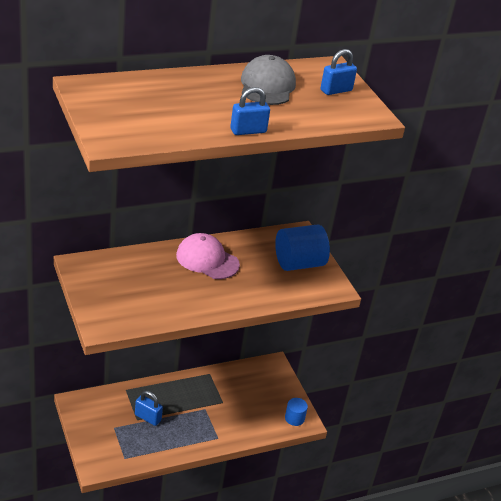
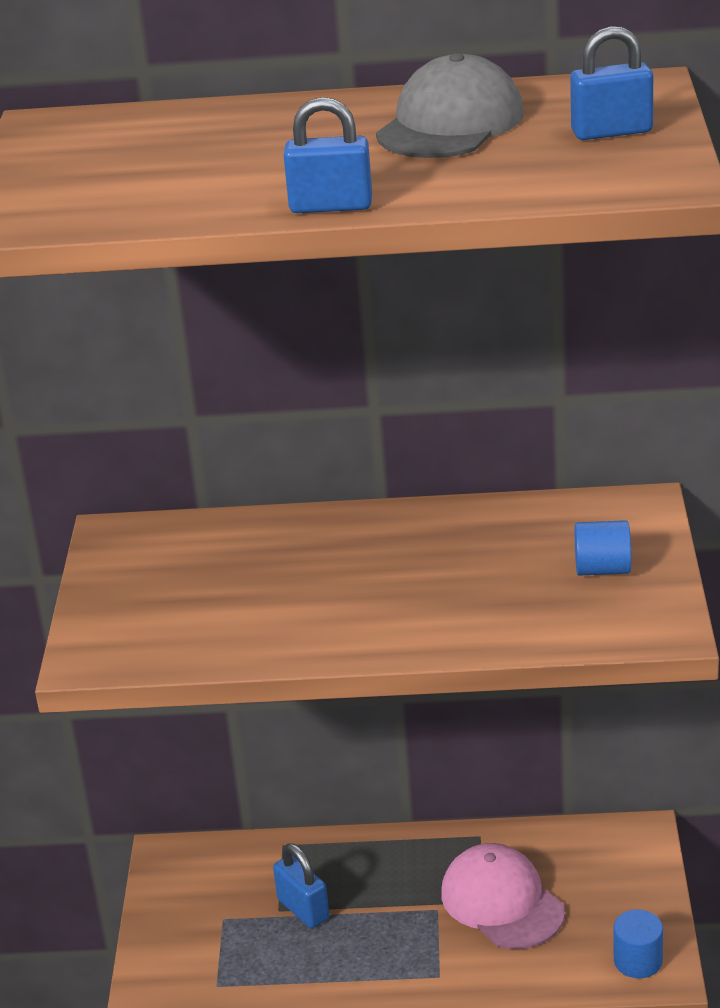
camera: 30 degrees right, 5 degrees down
(207, 260) = (392, 546): pink cap -> pink cap (502, 902)
(299, 263) = (602, 569): blue cylinder -> blue cylinder, size x0.53

